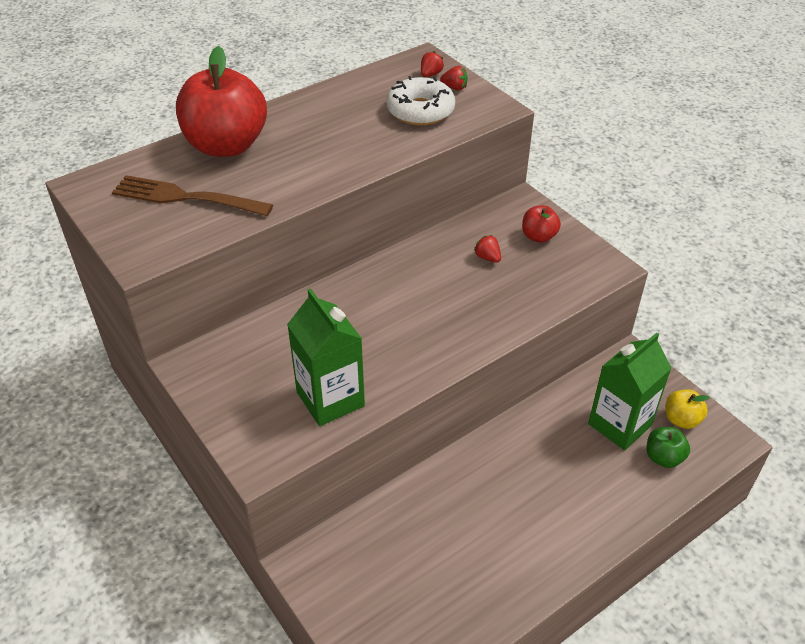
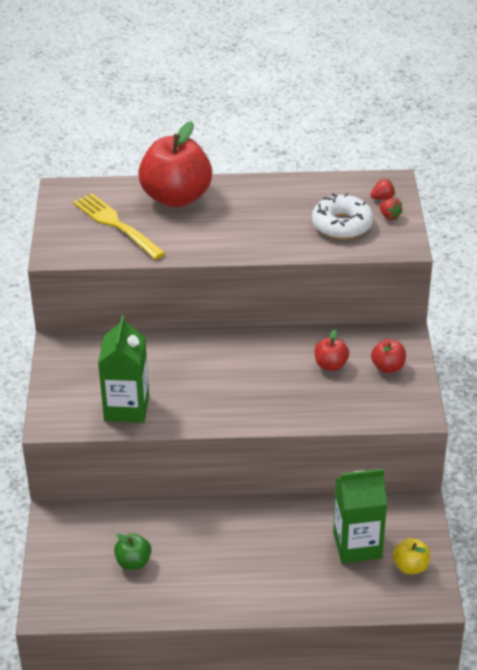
camera: 35 degrees right, 5 degrees down
(186, 197) = (116, 225): brown fork -> yellow fork
(487, 257) = (330, 365): red strawberry -> red apple
(663, 457) = (366, 583): green apple -> green apple (133, 562)

